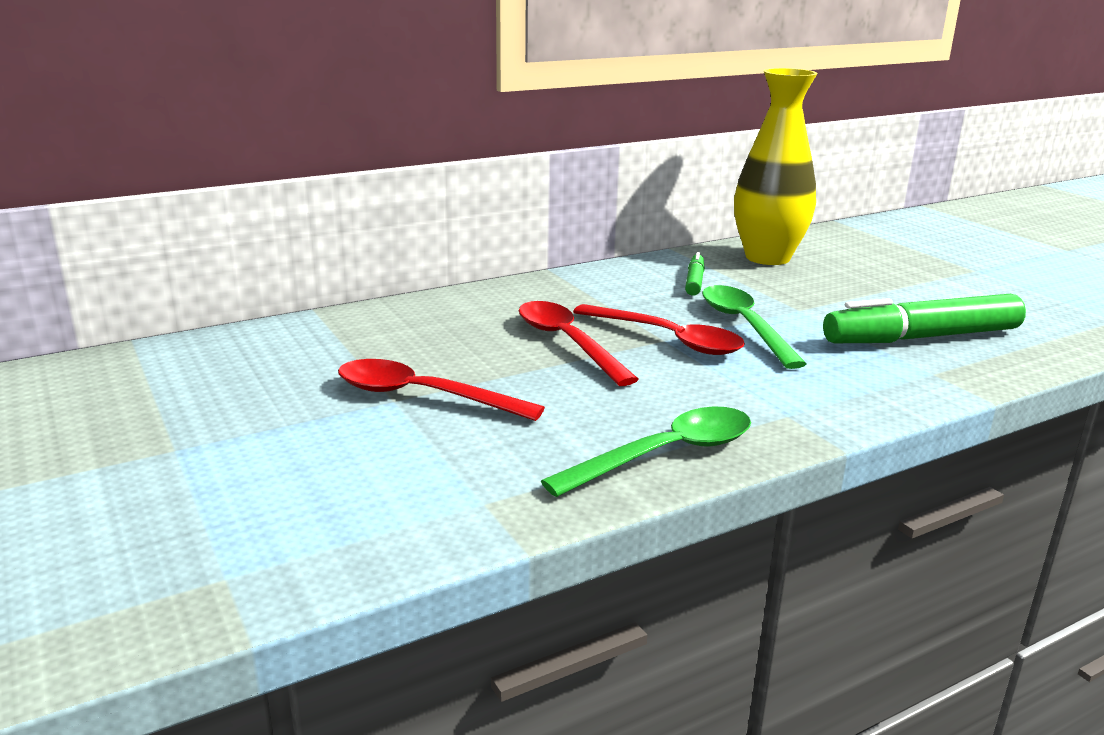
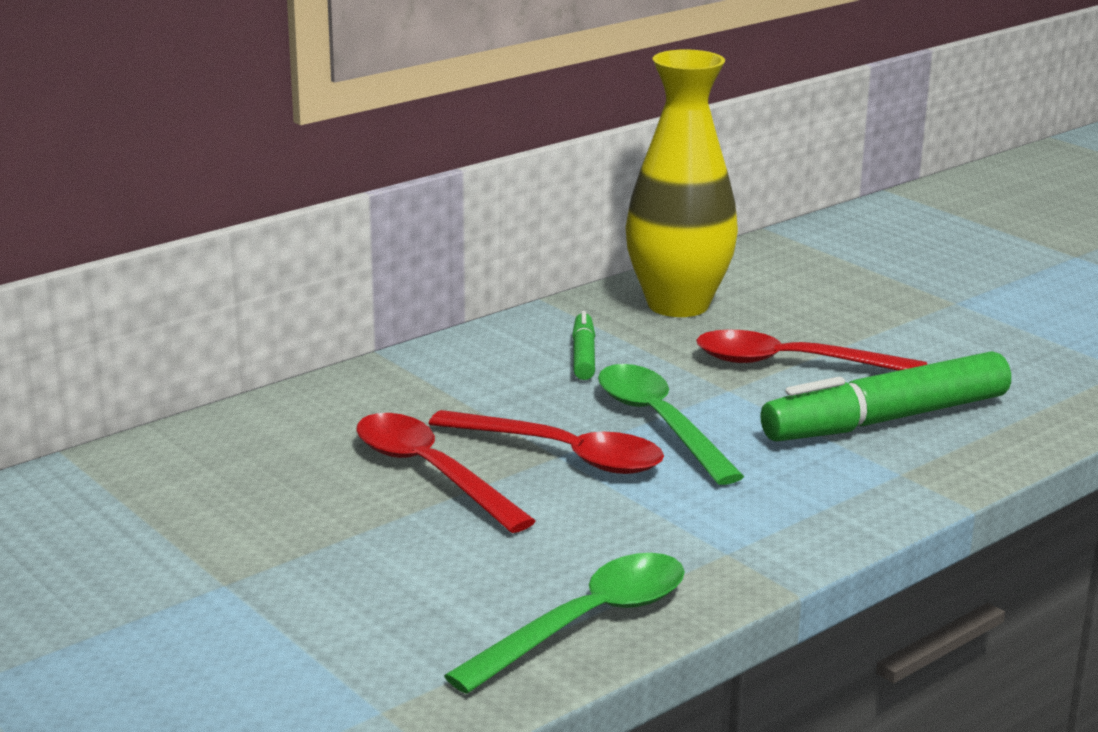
camera: 10 degrees left, 0 degrees up
(423, 396) = (262, 574): red spoon -> red spoon (793, 363)

